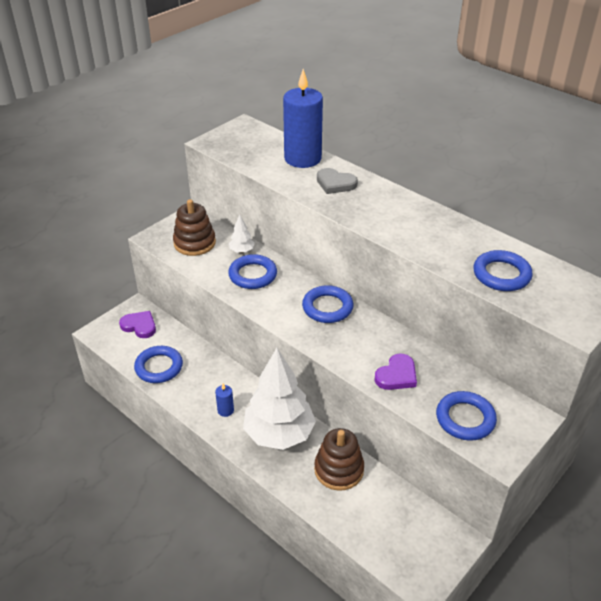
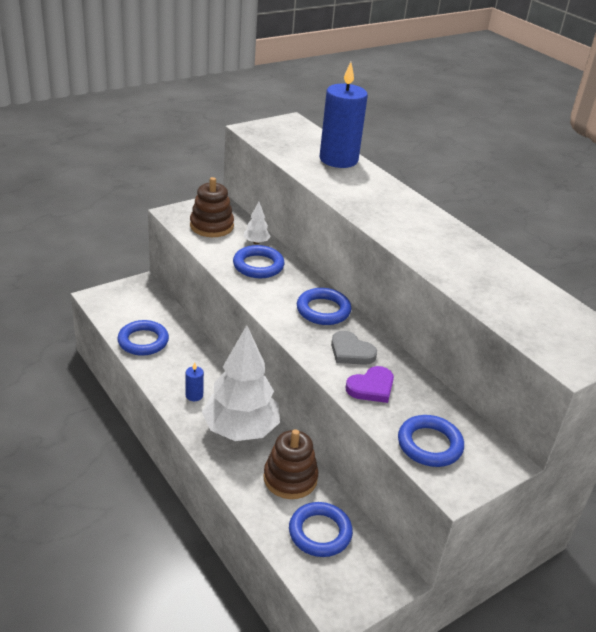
camera: 10 degrees right, 5 degrees down
(139, 326) = (139, 300): purple heart -> none
(335, 183) = (362, 187): grey heart -> grey heart (351, 351)
(501, 274) = (505, 300): blue ring -> blue ring (320, 532)

